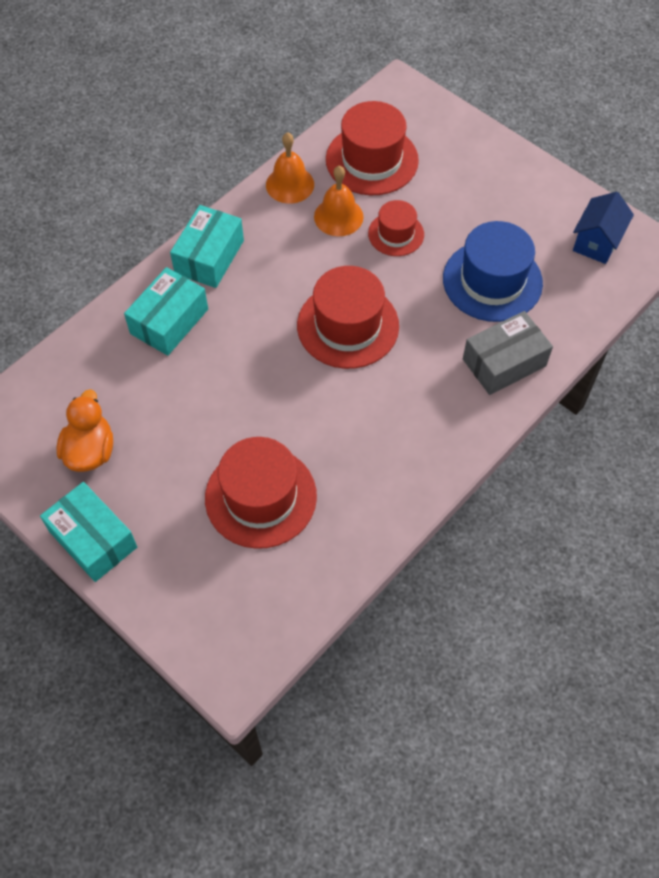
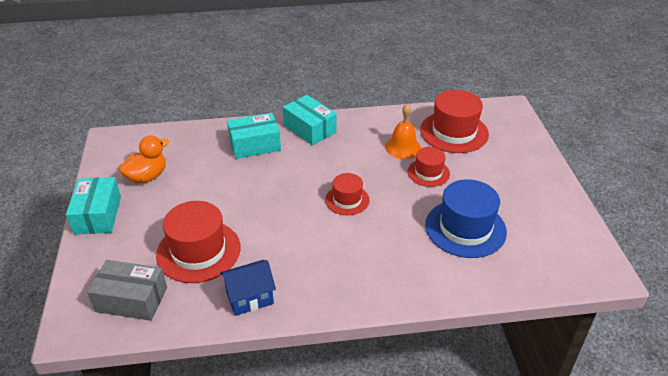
camera: 40 degrees right, 20 degrees down
(209, 257) = (309, 129): turquoise box -> turquoise box turned 75 degrees clockwise
(290, 184) = (392, 120): orange bell -> none
(348, 325) = (347, 200): red hat -> red hat, size x0.58
(504, 362) = (424, 276): grey box -> grey box (131, 299)
(597, 242) = (566, 248): blue house -> blue house (249, 298)

